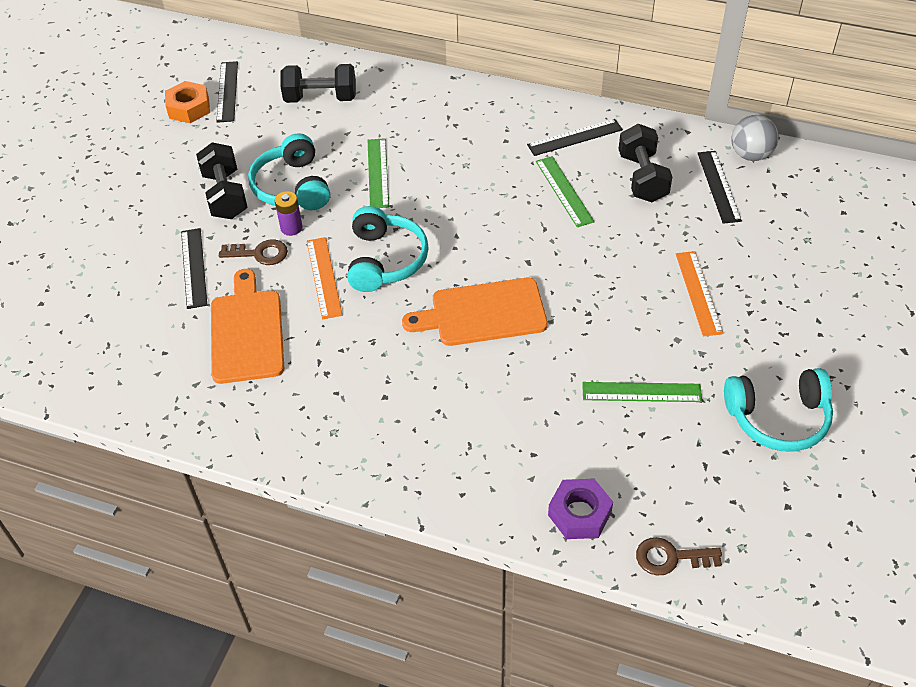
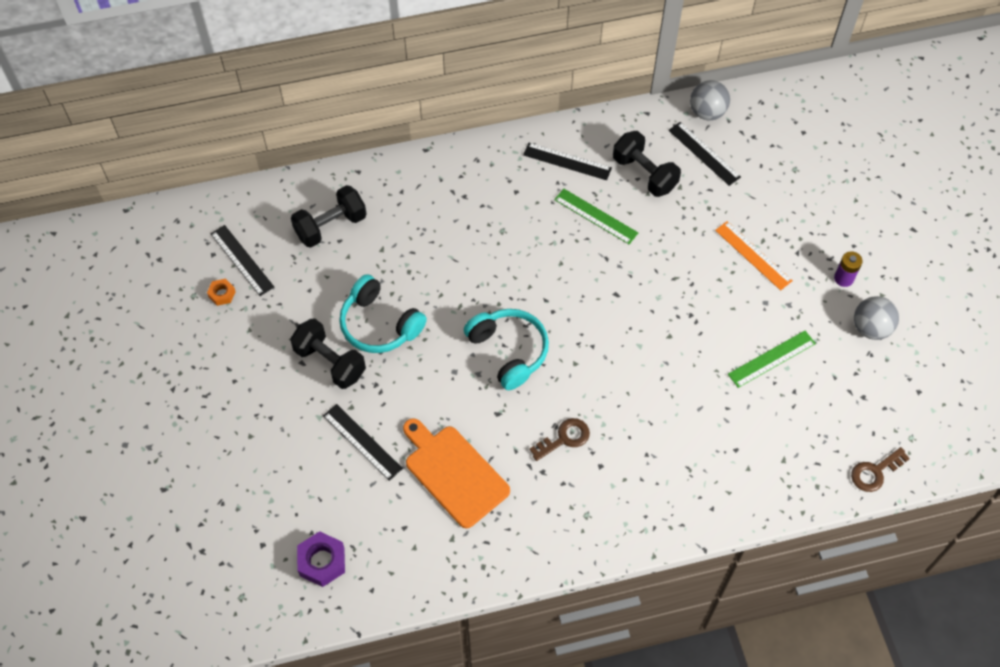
camera: 35 degrees left, 10 degrees up
(189, 108) = (222, 294): orange nut -> orange nut, size x0.58
(259, 253) = (405, 400): brown key -> brown key (564, 438)
(291, 228) = (411, 363): purple battery -> purple battery (843, 278)
(324, 277) = (474, 392): orange ruler -> none
(378, 173) = (438, 275): green ruler -> none
(483, 313) = (617, 357): orange cutting board -> none
(575, 137) = (567, 161): black ruler -> black ruler turned 75 degrees clockwise
(579, 514) = (798, 476): purple nut -> purple nut (322, 561)
(778, 418) = (870, 328): turquoise headphones -> grey ball

